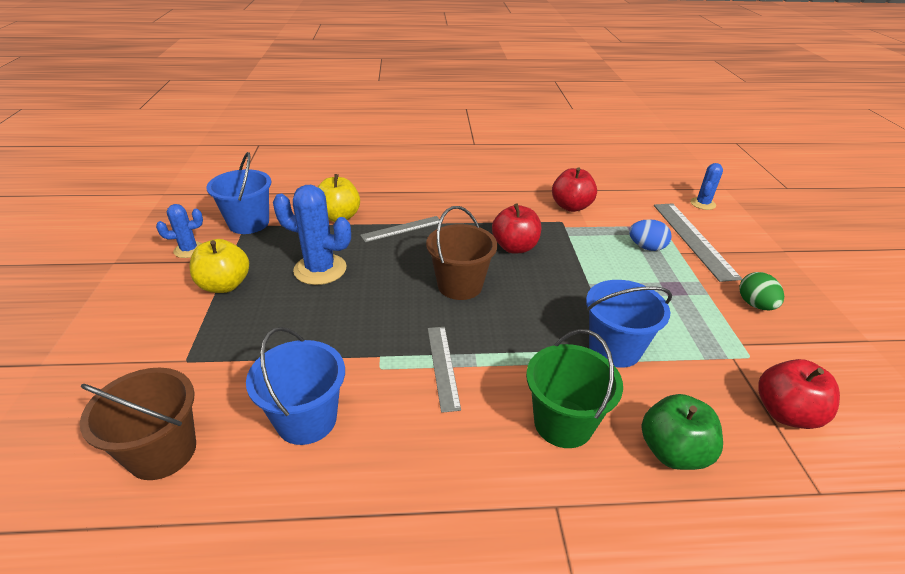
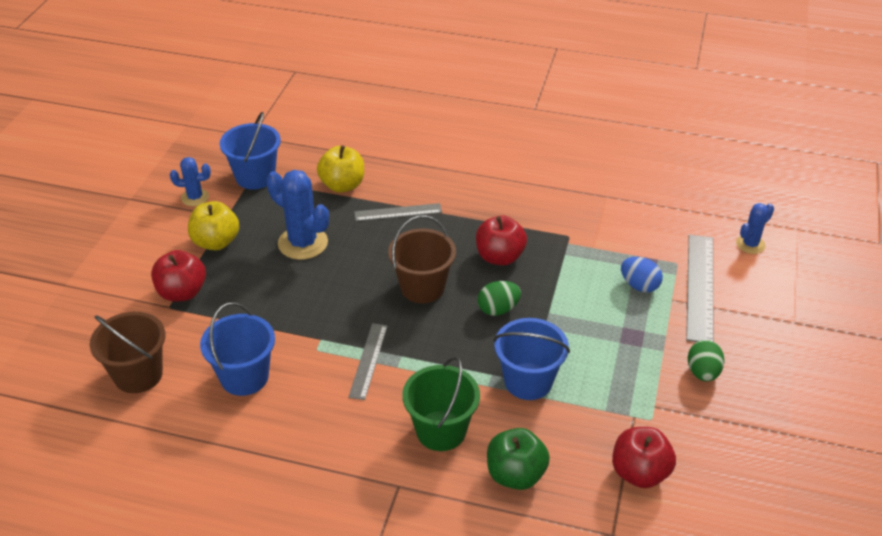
camera: 20 degrees right, 5 degrees up
(542, 290) = (498, 309): none -> green egg
(571, 206) = (592, 219): red apple -> red apple (182, 292)

